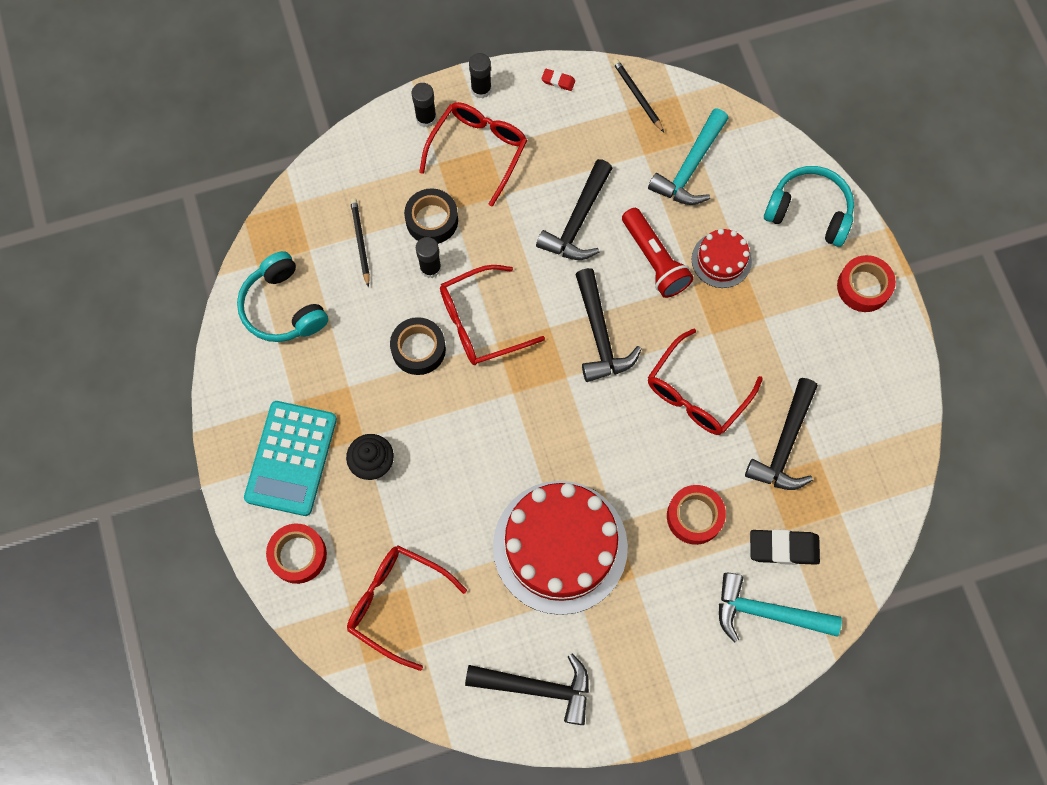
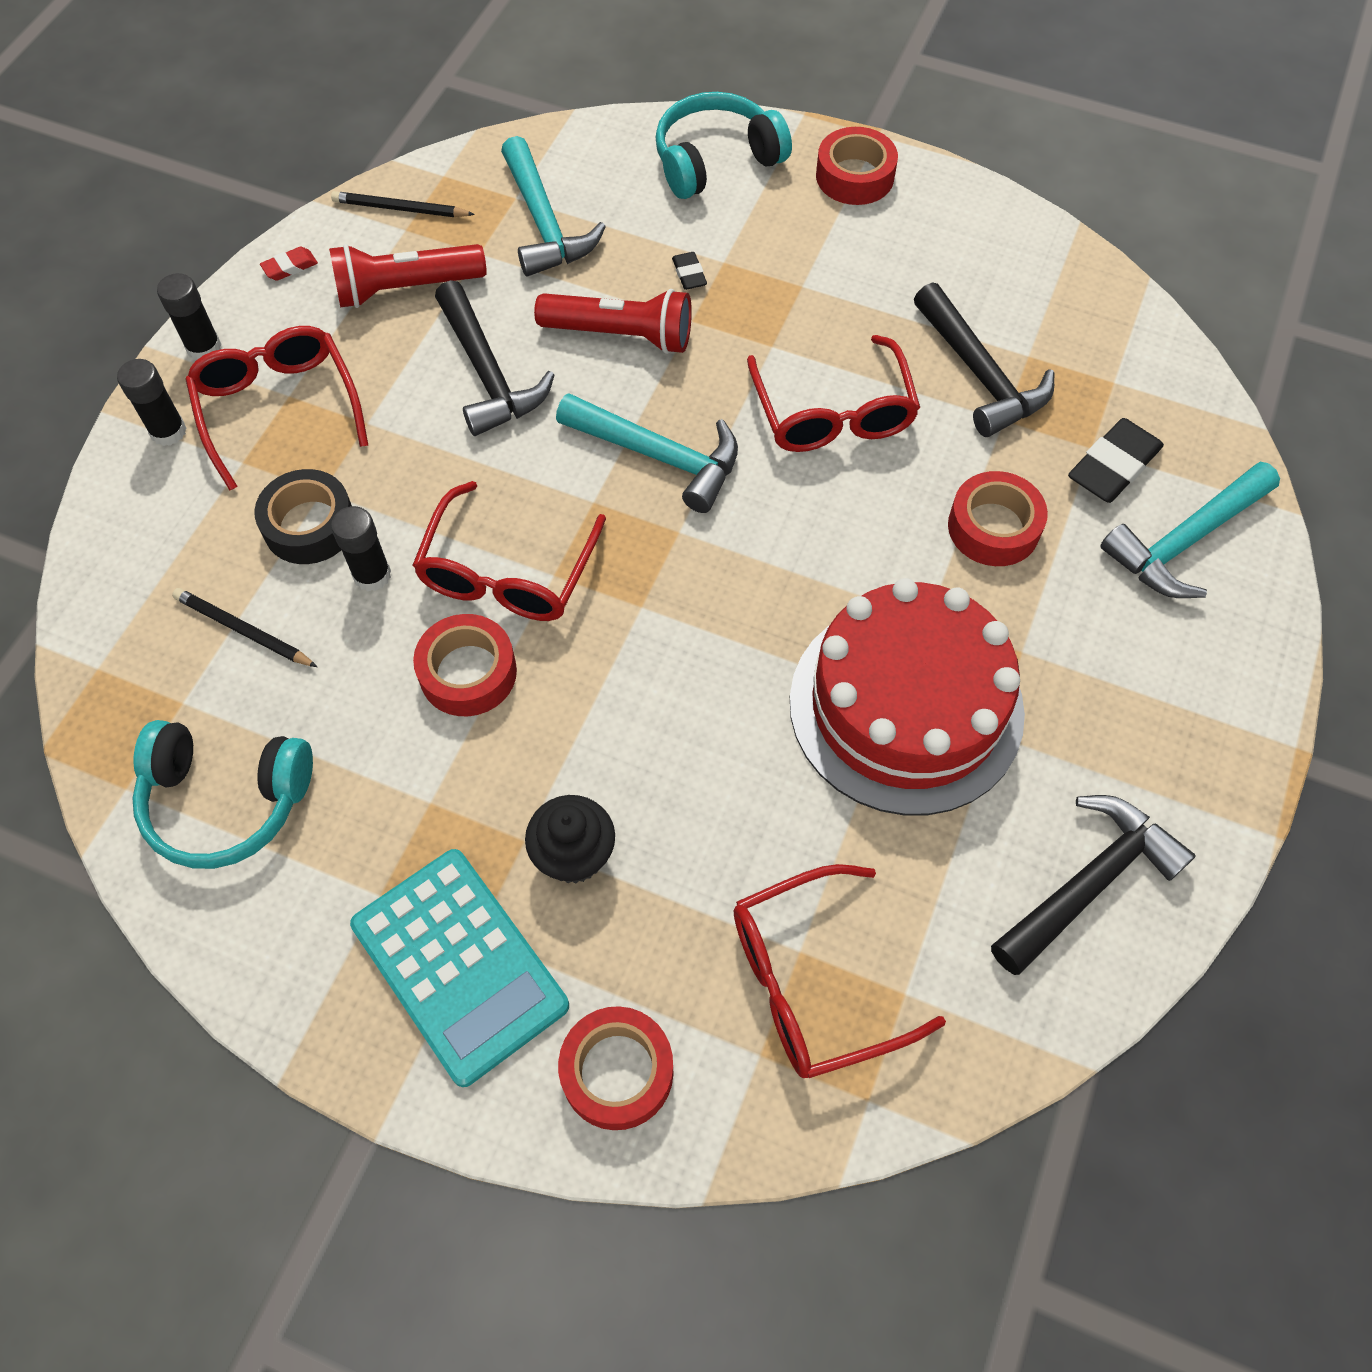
camera: 50 degrees left, 10 degrees down
(418, 349) = (468, 672): black tape -> red tape
(593, 142) = (406, 288): none -> red flashlight
(600, 335) = (659, 456): black hammer -> turquoise hammer
(721, 260) = (689, 274): red cake -> black eraser

